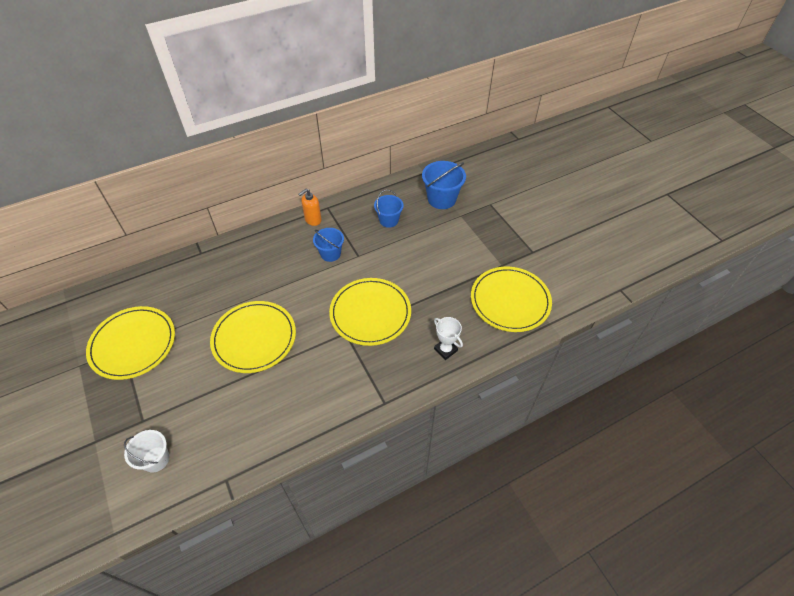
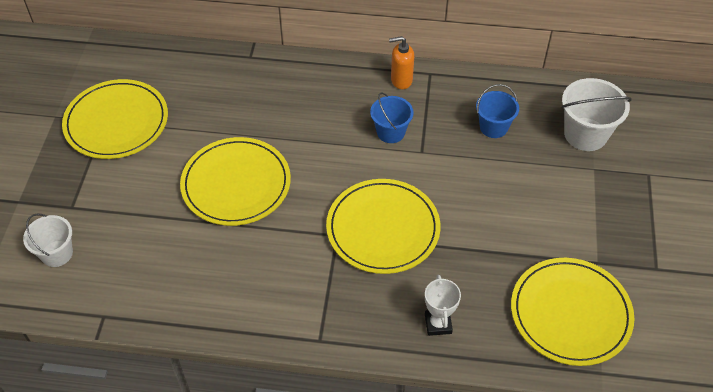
camera: 35 degrees right, 0 degrees up
(441, 199) = (585, 134): blue bucket -> white bucket

